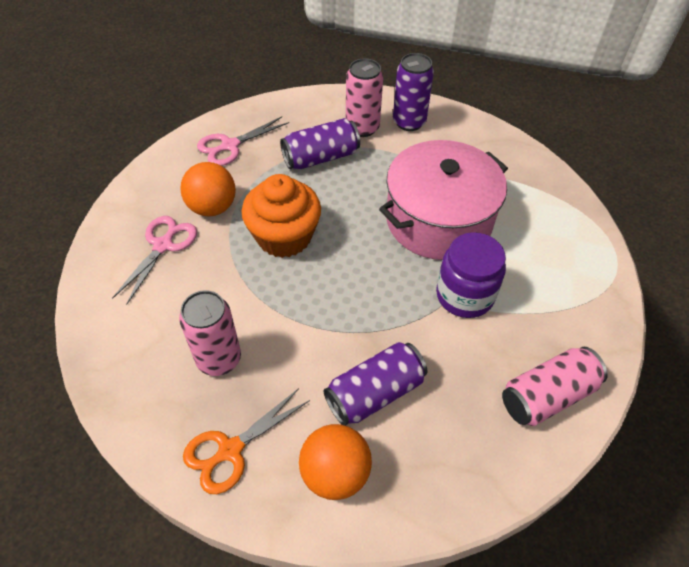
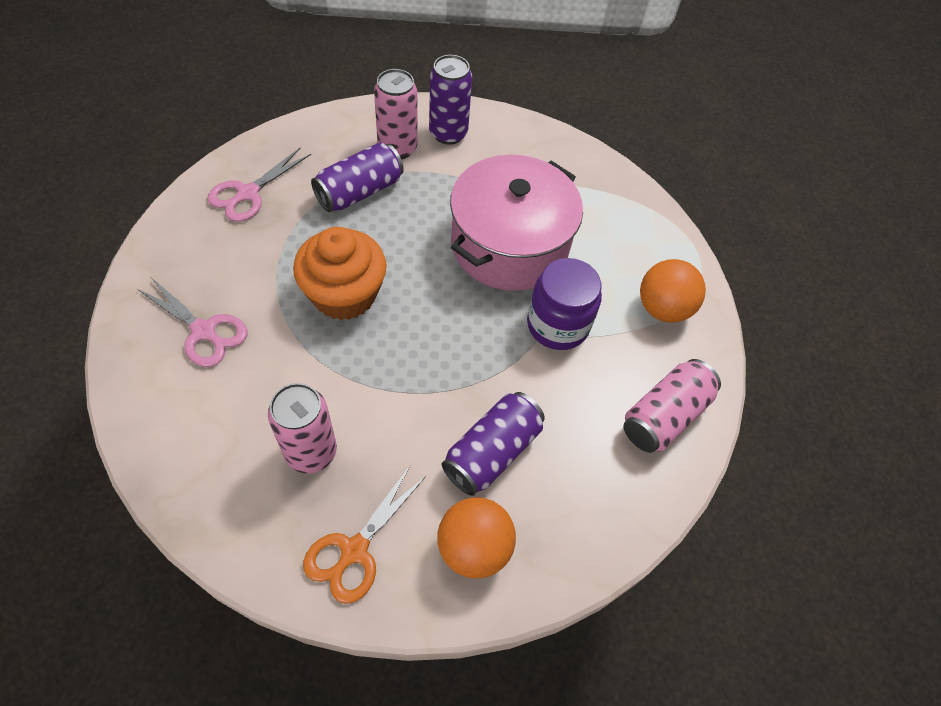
camera: 20 degrees left, 5 degrees up
(163, 245) = (204, 331): pink scissors -> pink scissors turned 120 degrees clockwise
(212, 207) = (249, 274): orange ball -> orange ball (663, 308)

